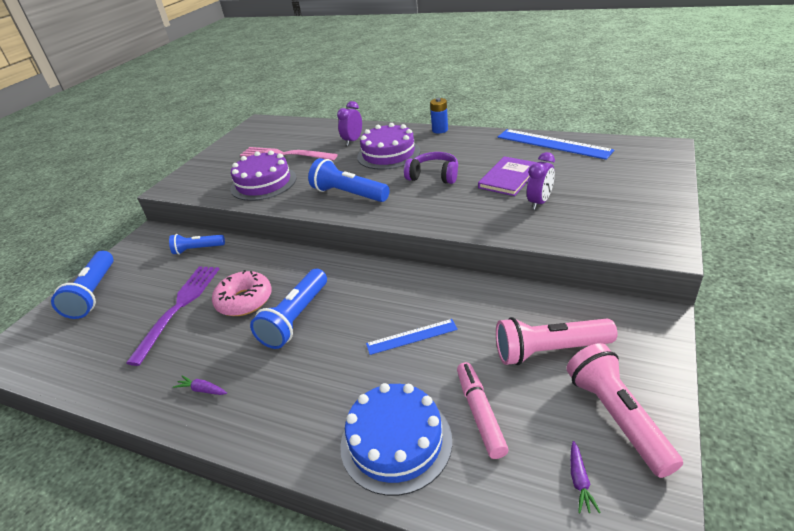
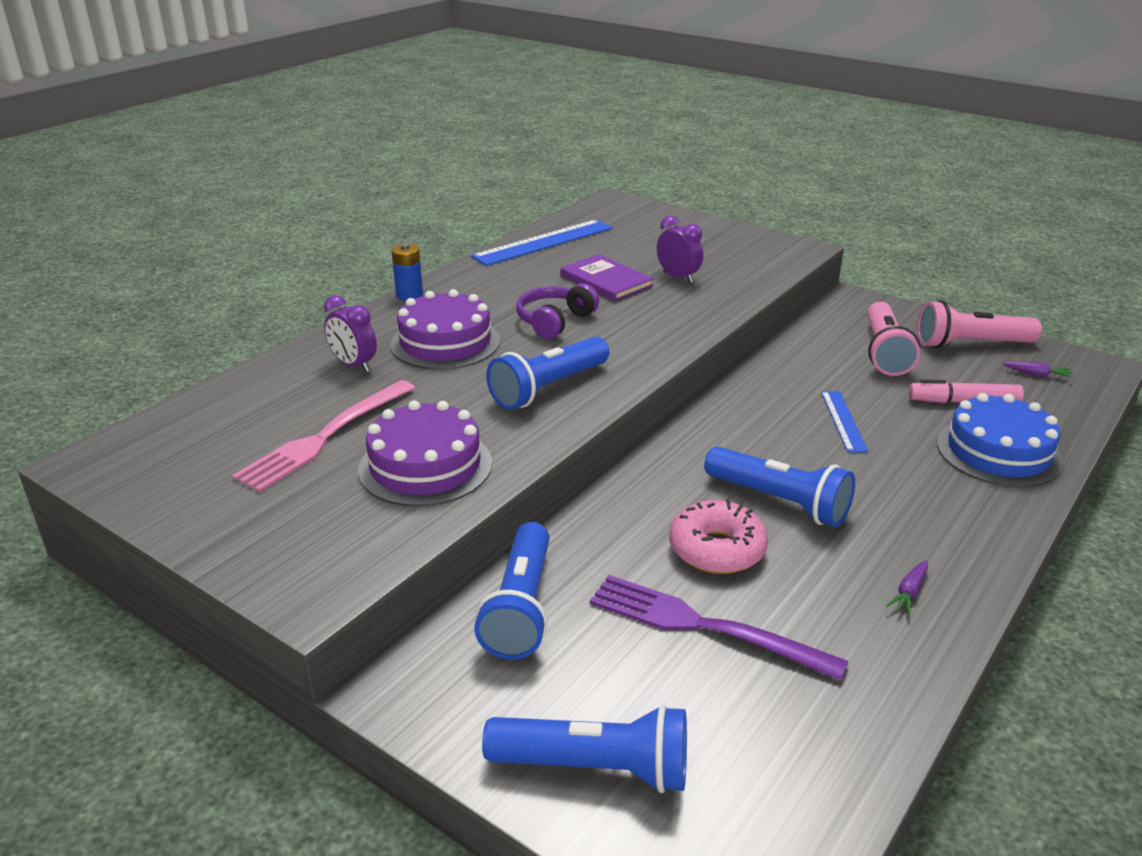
camera: 80 degrees left, 5 degrees down
(198, 249) = (521, 607): blue flashlight -> blue flashlight, size x1.60

